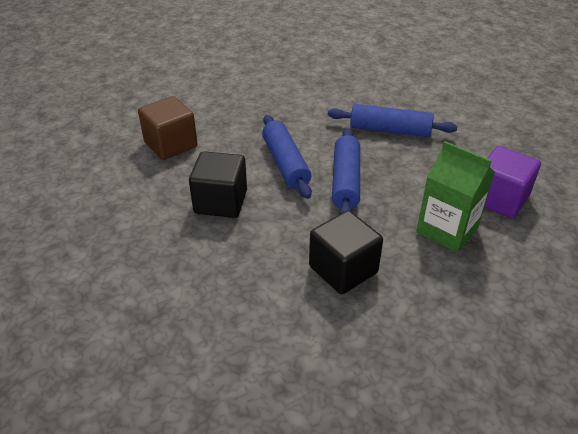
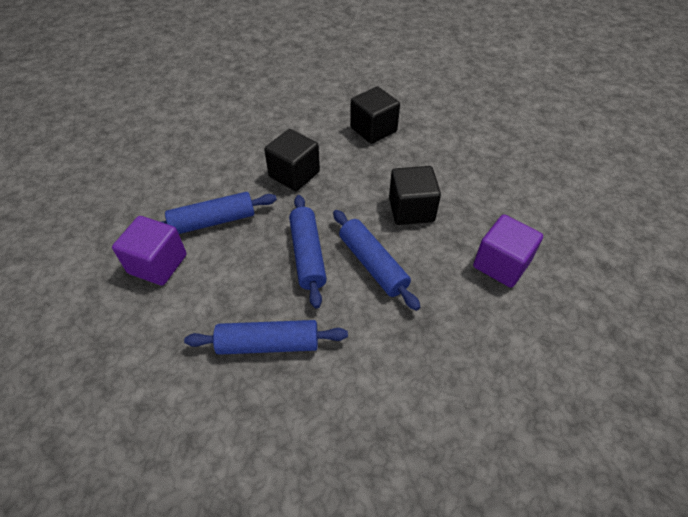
camera: 165 degrees right, 10 degrees up
(170, 144) = (501, 264): brown cube -> purple cube
(205, 320) = (373, 129): none -> black cube
(447, 230) = (213, 221): green carton -> blue rolling pin

